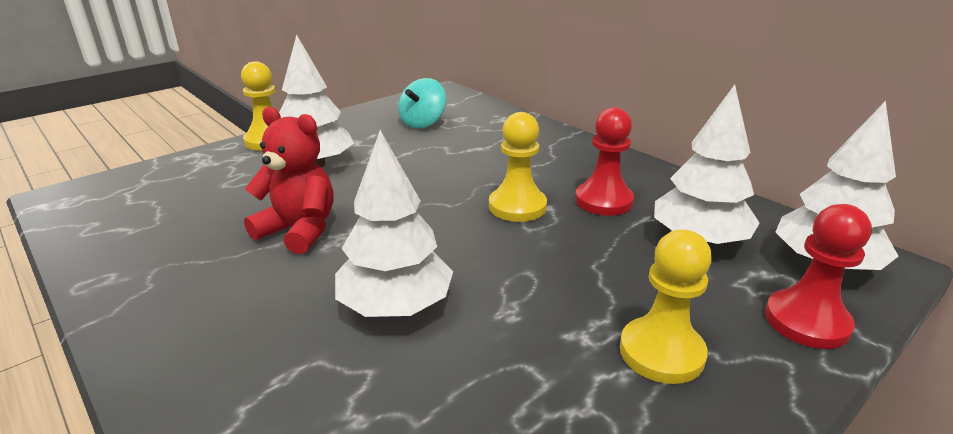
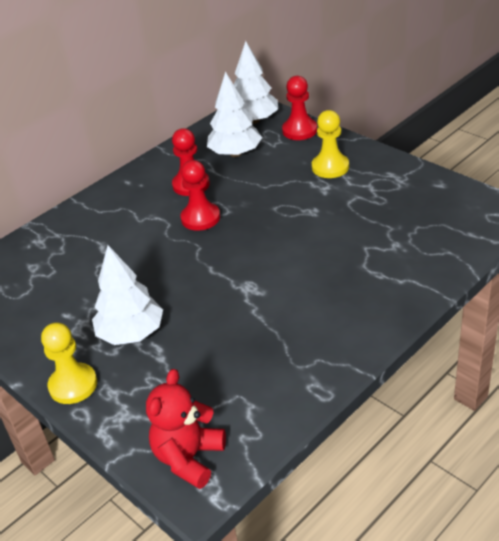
camera: 90 degrees left, 10 degrees up
(299, 230) = (241, 310): red teddy bear -> red teddy bear (189, 458)
(395, 306) = (315, 249): white tree -> none
(423, 123) = (41, 287): turquoise spinning top -> none
(517, 206) = (200, 218): yellow pawn -> red pawn

